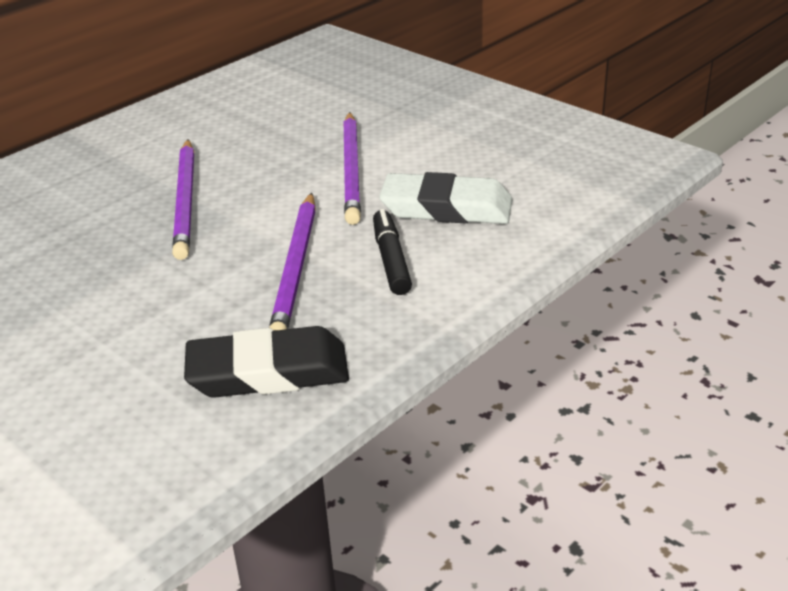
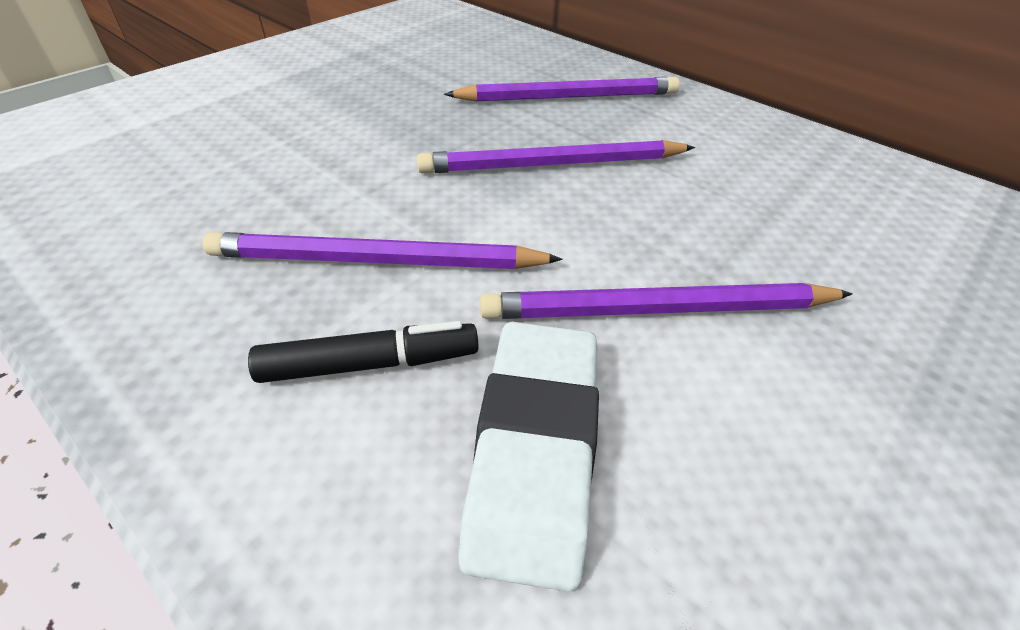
camera: 85 degrees right, 10 degrees up
(70, 192) = (568, 97): none -> purple pencil
(268, 372) = (158, 249): black eraser -> none

